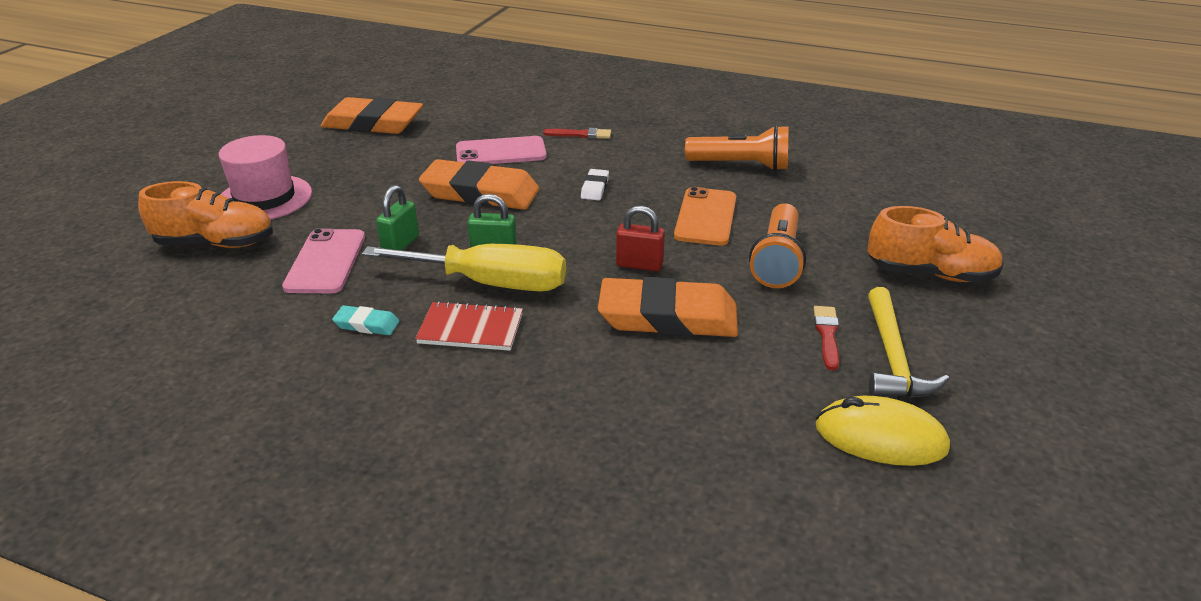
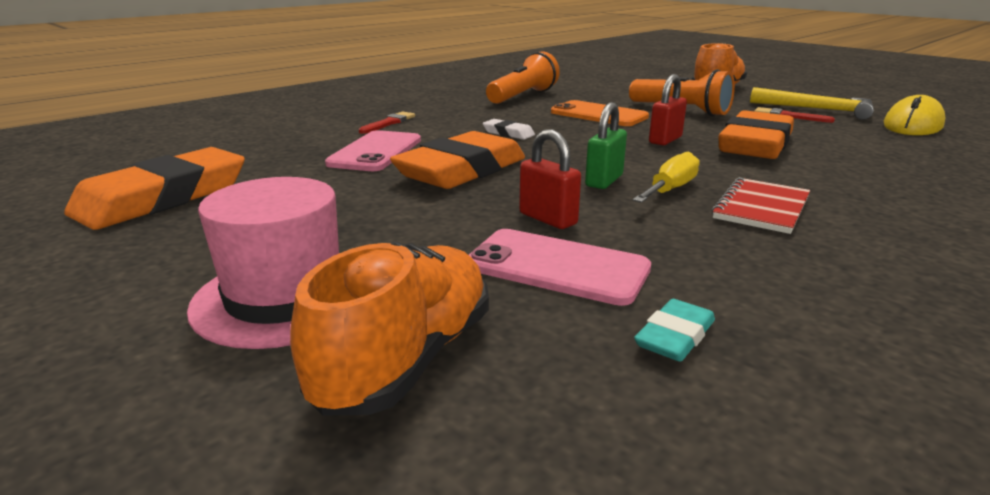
camera: 65 degrees left, 10 degrees down
(367, 324) = (740, 257): turquoise eraser -> turquoise eraser (674, 336)
(400, 244) = (548, 219): green padlock -> red padlock
(491, 283) = (670, 189): yellow screwdriver -> yellow screwdriver, size x0.56

